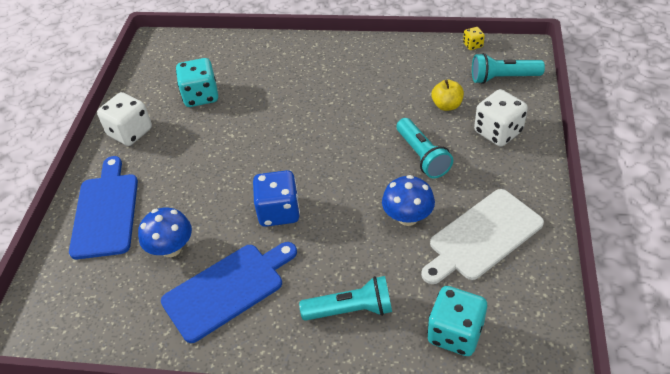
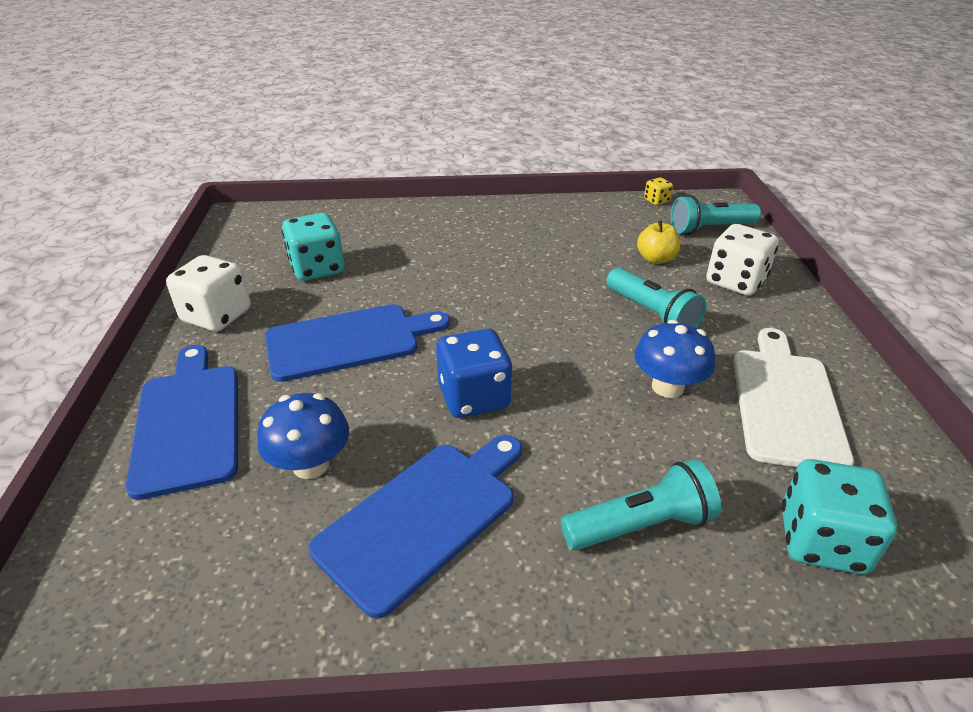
camera: 15 degrees left, 10 degrees down
(210, 160) = (349, 341): none -> blue cutting board
(482, 237) = (785, 402): white cutting board -> white cutting board turned 150 degrees clockwise

